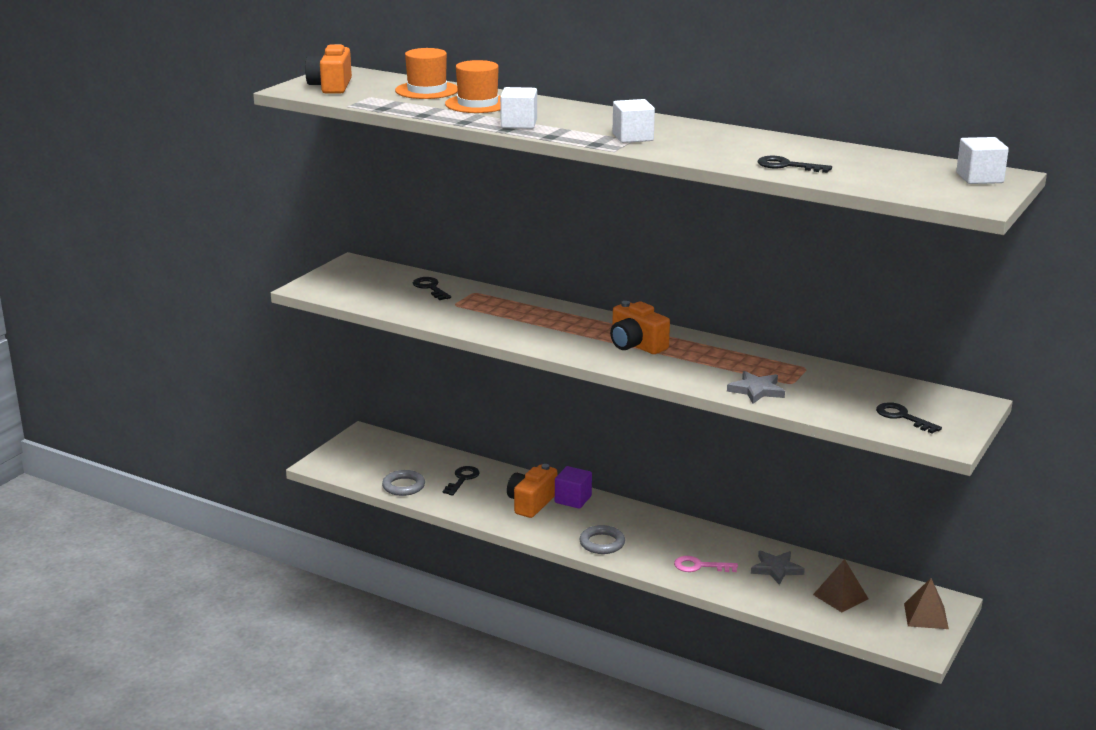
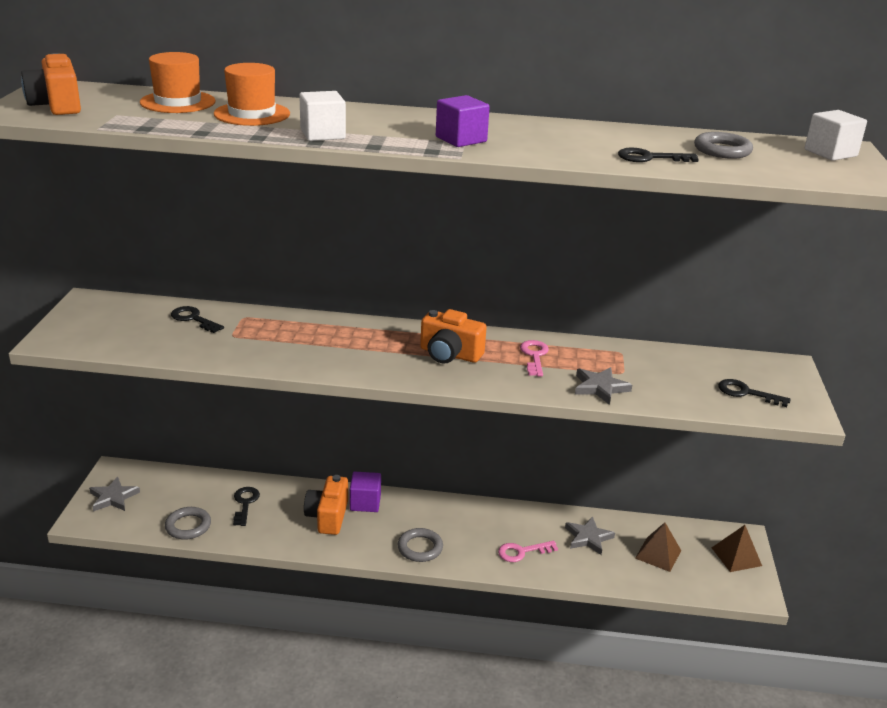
camera: 25 degrees left, 5 degrees up
(352, 453) = (113, 497): none -> grey star
(633, 137) = (461, 139): white cube -> purple cube
(716, 358) = (534, 356): none -> pink key
(869, 166) = (722, 150): none -> grey ring

